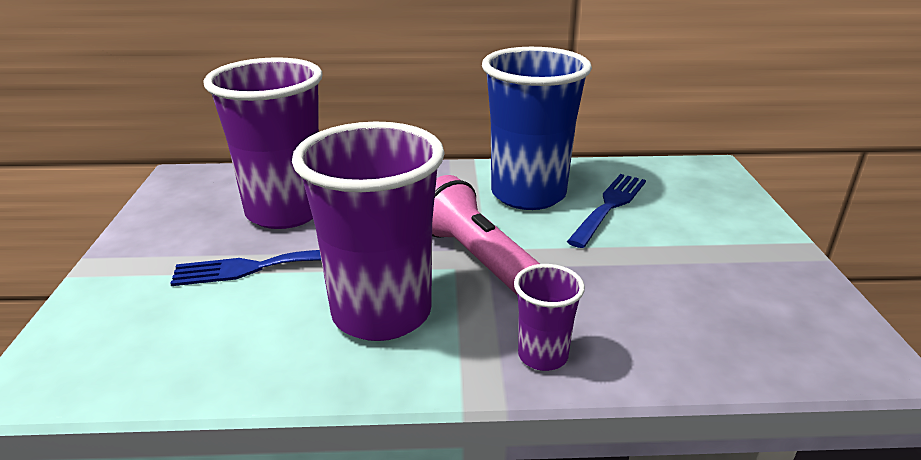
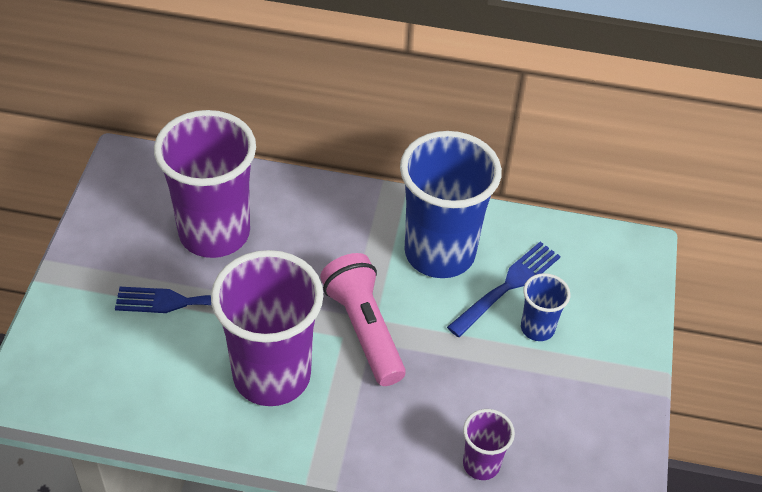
camera: 10 degrees right, 20 degrees up
(542, 356) = (378, 444): purple cup -> purple cup (481, 464)
(660, 230) = (537, 328): none -> blue cup

